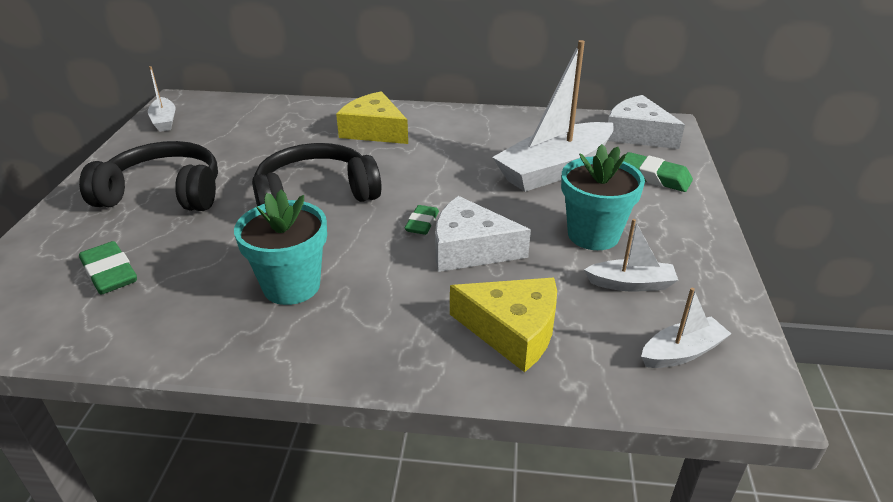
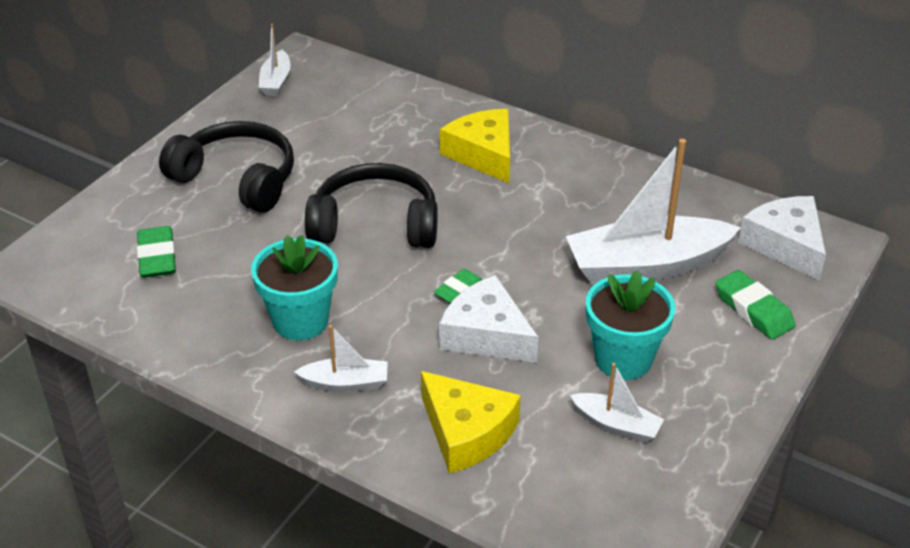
camera: 25 degrees right, 5 degrees up
(681, 352) = (606, 508): white boat -> white boat (345, 383)

